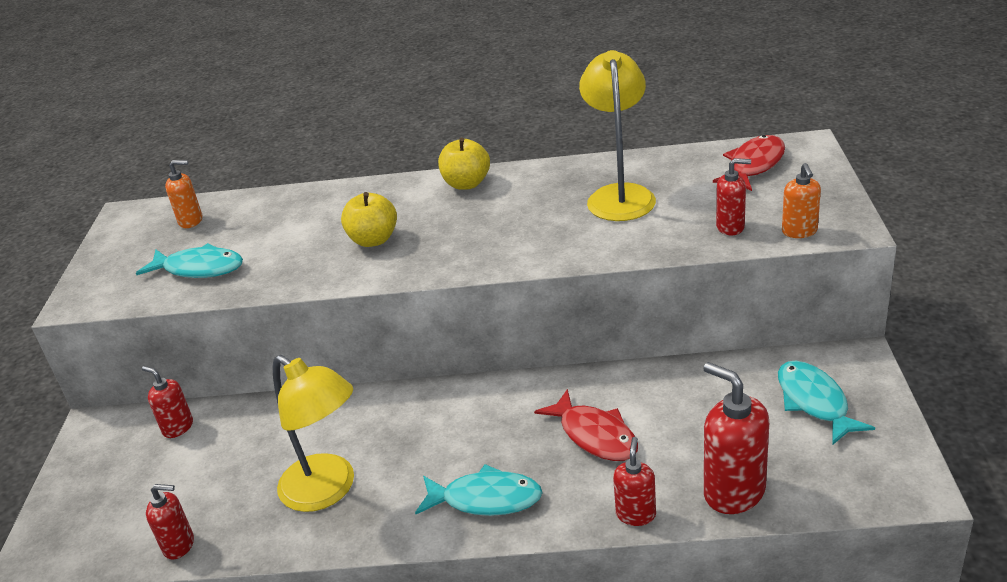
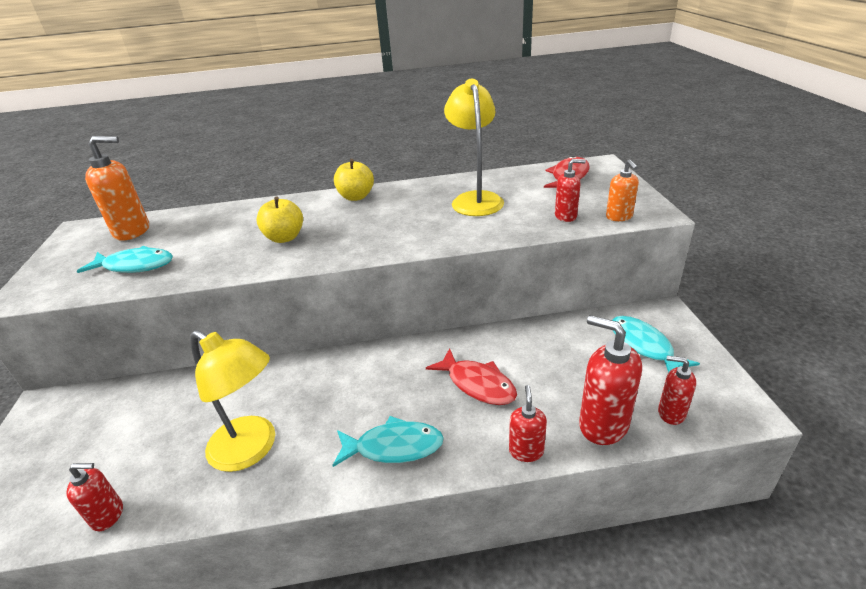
camera: 10 degrees left, 0 degrees up
(178, 427) = (118, 401): red soap dispenser -> red soap dispenser (671, 413)
(191, 221) = (132, 231): orange soap dispenser -> orange soap dispenser, size x1.73

